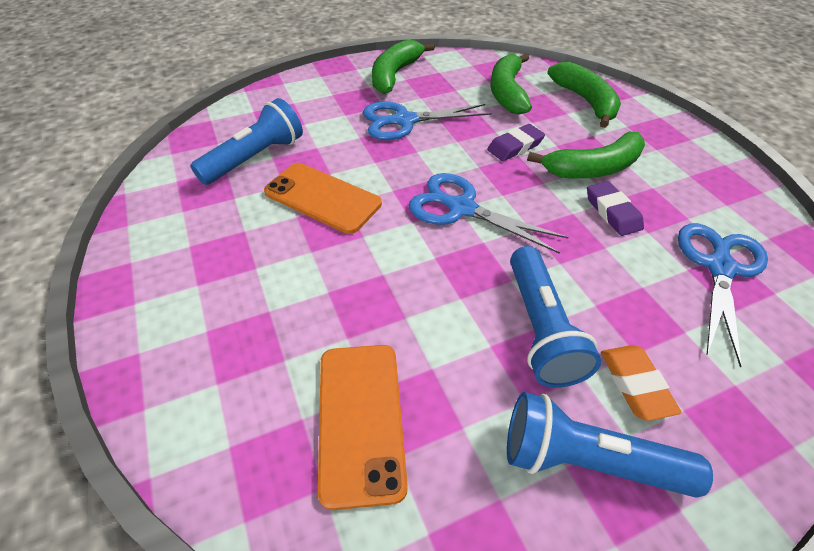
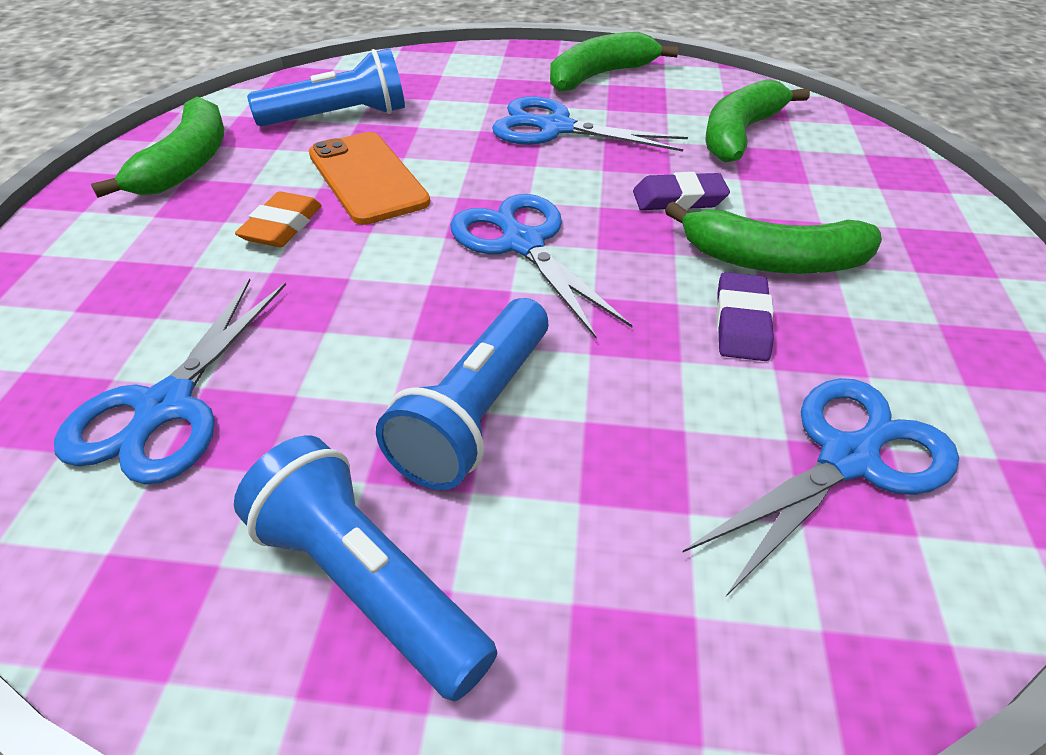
camera: 30 degrees right, 5 degrees down
(361, 420) = (164, 408): orange phone -> blue scissors
(585, 101) = (856, 176): green banana -> green banana (186, 164)
(635, 384) = (534, 536): orange eraser -> orange eraser (282, 226)

